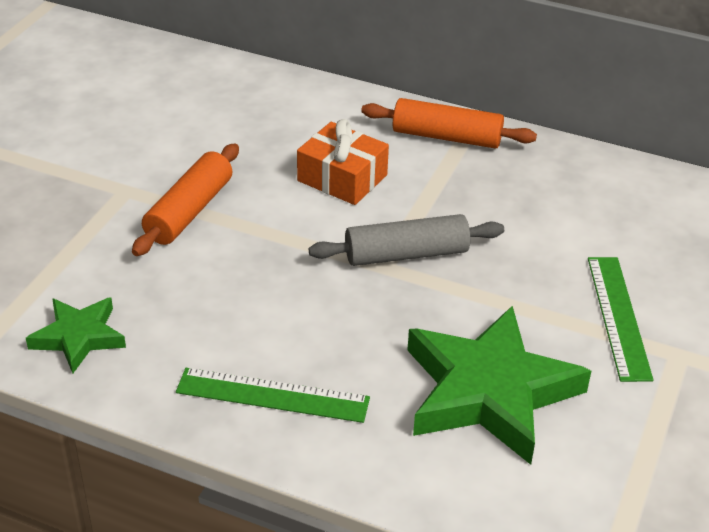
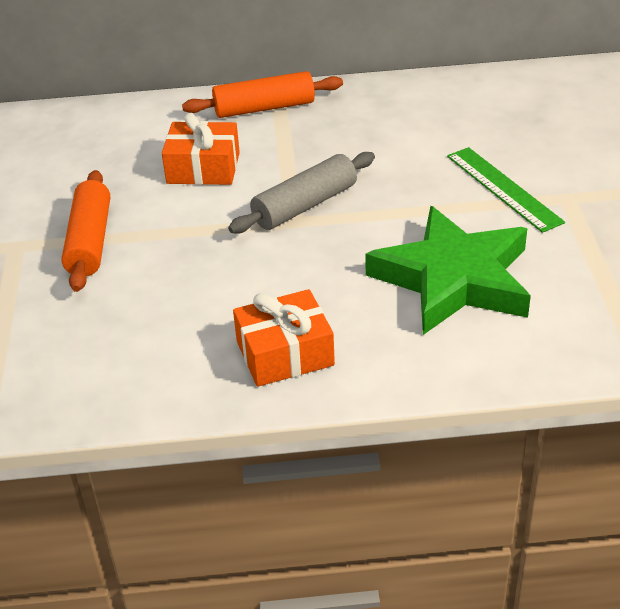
camera: 25 degrees left, 0 degrees up
(79, 337) = (73, 379): green star -> none
(272, 395) = (285, 353): green ruler -> orange gift

